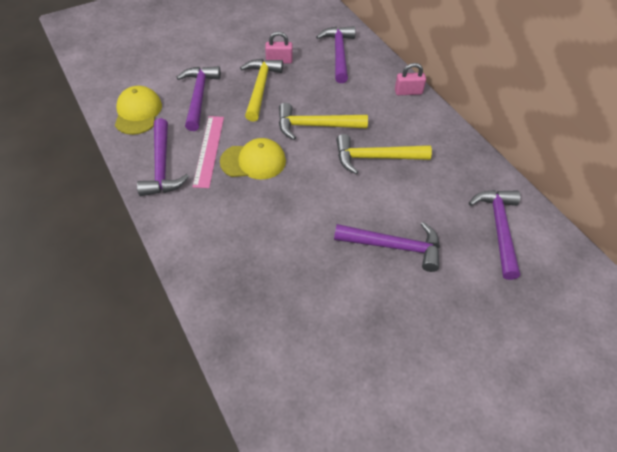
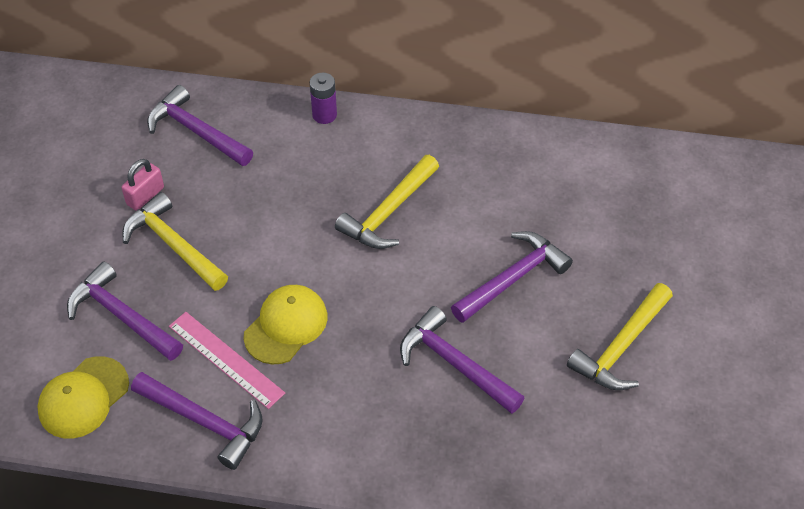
camera: 50 degrees left, 0 degrees up
(138, 113) = (83, 398): yellow cap -> yellow cap turned 90 degrees counterclockwise
(315, 126) = (290, 233): yellow hammer -> yellow hammer (621, 347)
(408, 92) = (324, 115): pink padlock -> purple battery
(499, 229) = (566, 181): purple hammer -> purple hammer (455, 364)

